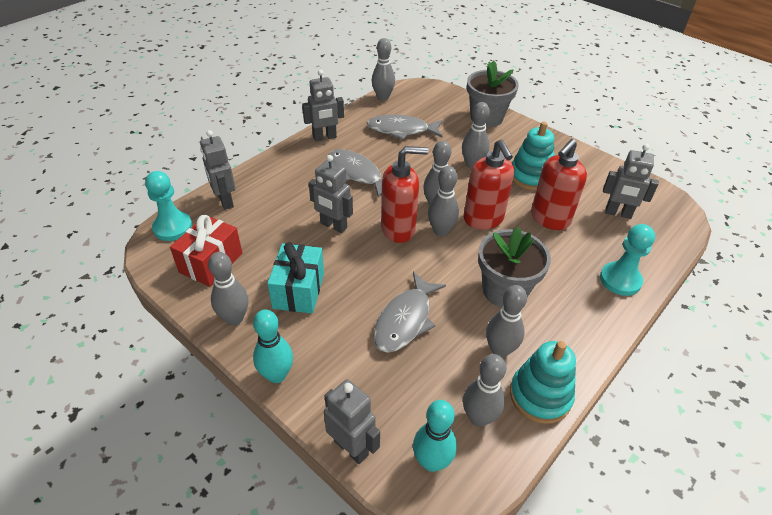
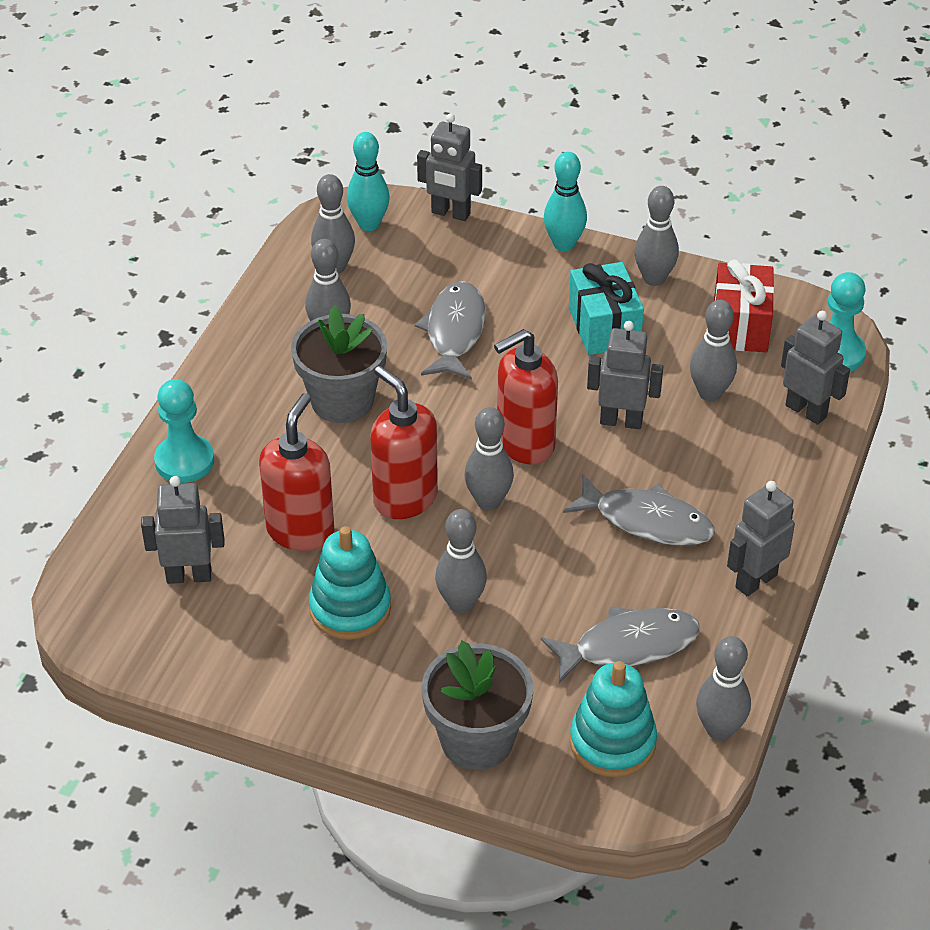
camera: 160 degrees right, 0 degrees up
(441, 231) = (461, 460): grey bowling pin -> grey bowling pin (710, 393)
(540, 396) = (273, 302): turquoise stacking toy -> turquoise stacking toy (612, 742)

